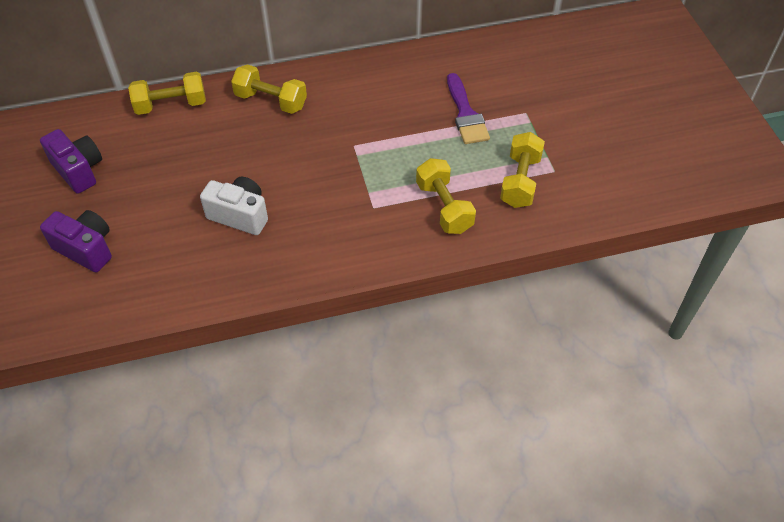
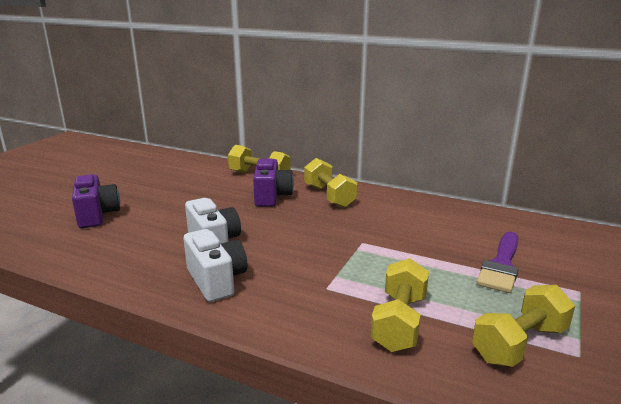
camera: 40 degrees right, 30 degrees down
(79, 170) = (159, 181): purple camera -> purple camera (272, 196)
(290, 249) = (216, 280): none -> white camera

